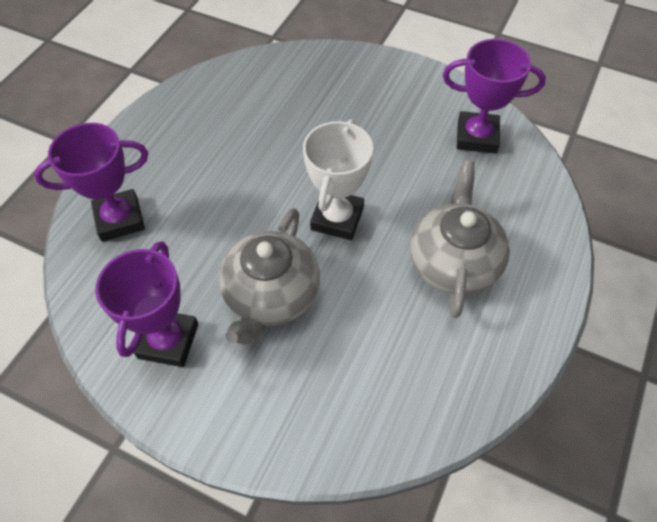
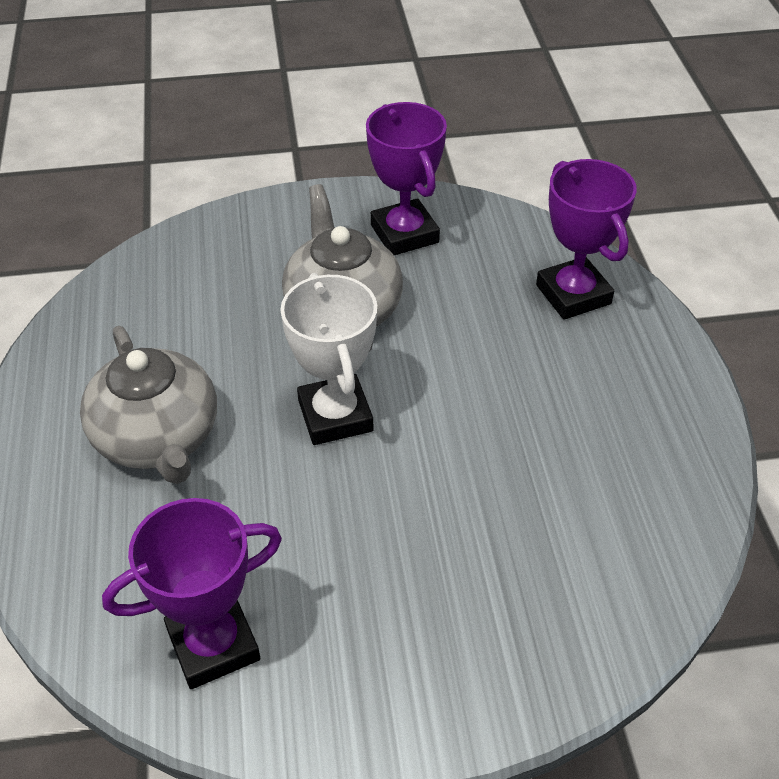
camera: 145 degrees right, 10 degrees down
(120, 219) = (573, 294): purple trophy -> purple trophy turned 60 degrees counterclockwise

